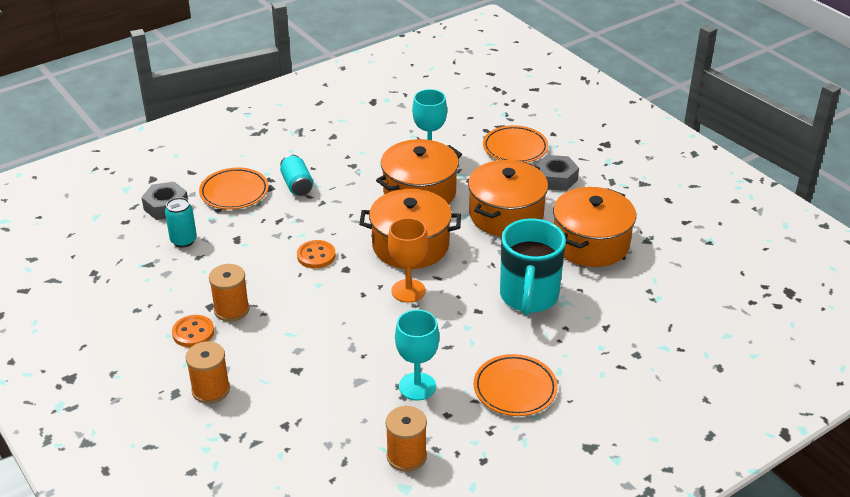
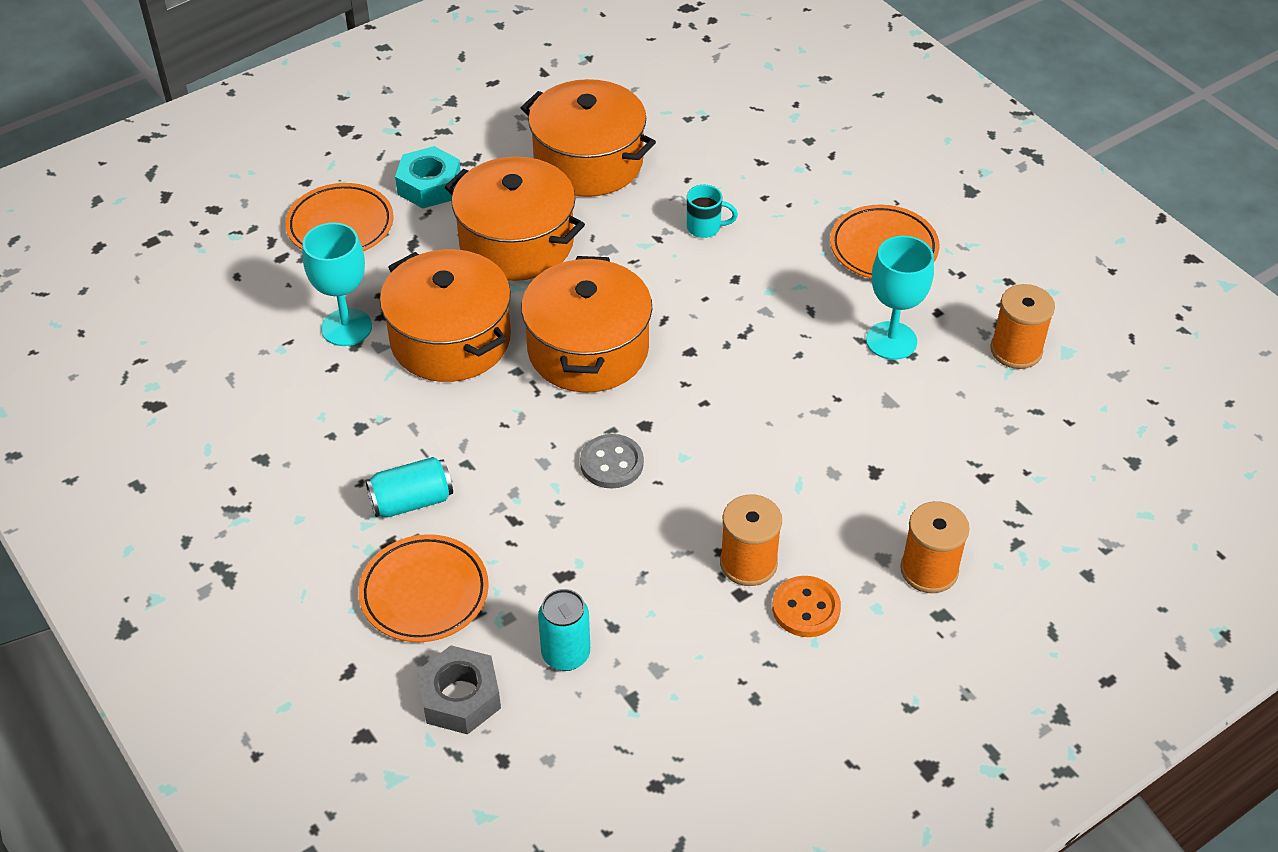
camera: 90 degrees left, 10 degrees up
(316, 256) = (611, 463): orange button -> grey button
(408, 291) = (695, 351): orange goblet -> none
(528, 297) = (705, 228): turquoise mug -> turquoise mug, size x0.41
(556, 178) = (429, 186): grey nut -> turquoise nut

